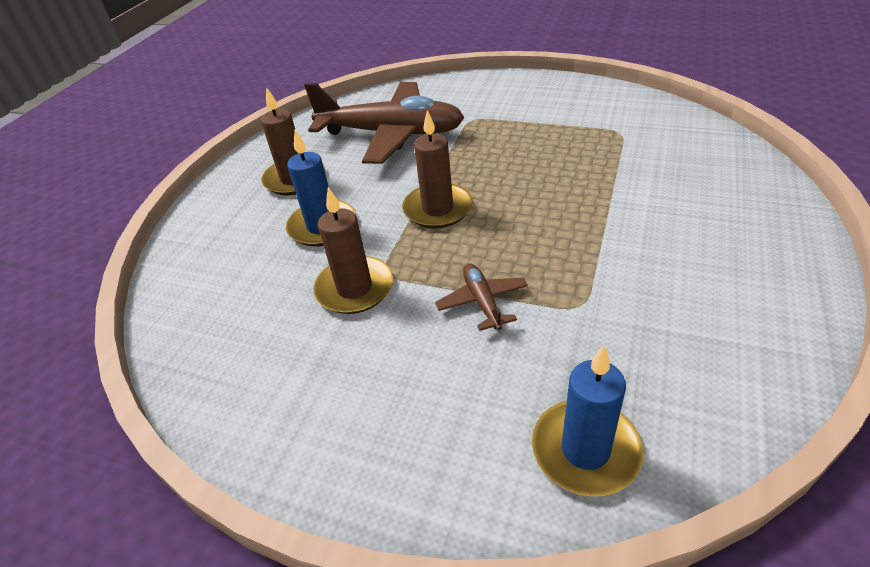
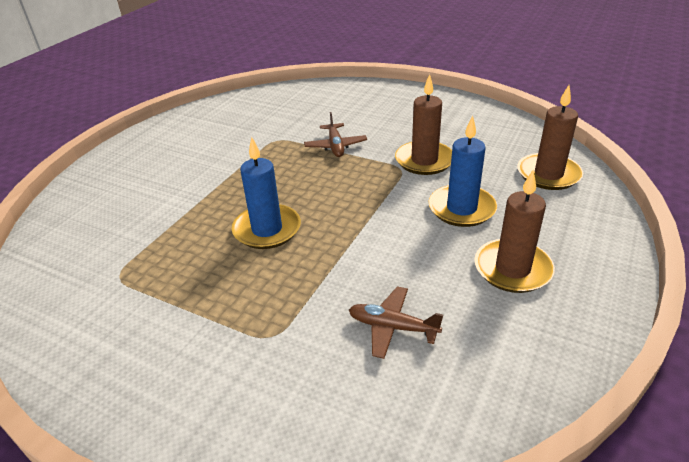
camera: 175 degrees left, 5 degrees down
(391, 134) = (392, 327): brown plane -> brown plane, size x0.43
(438, 209) = (351, 211): brown candle -> brown candle (548, 174)
(585, 450) = (310, 95): blue candle -> blue candle (267, 229)

